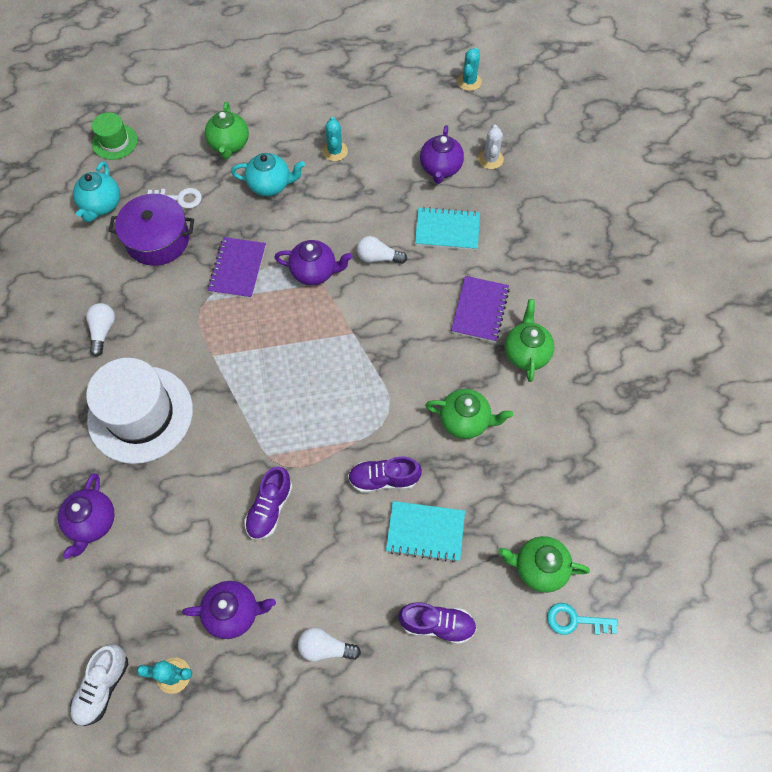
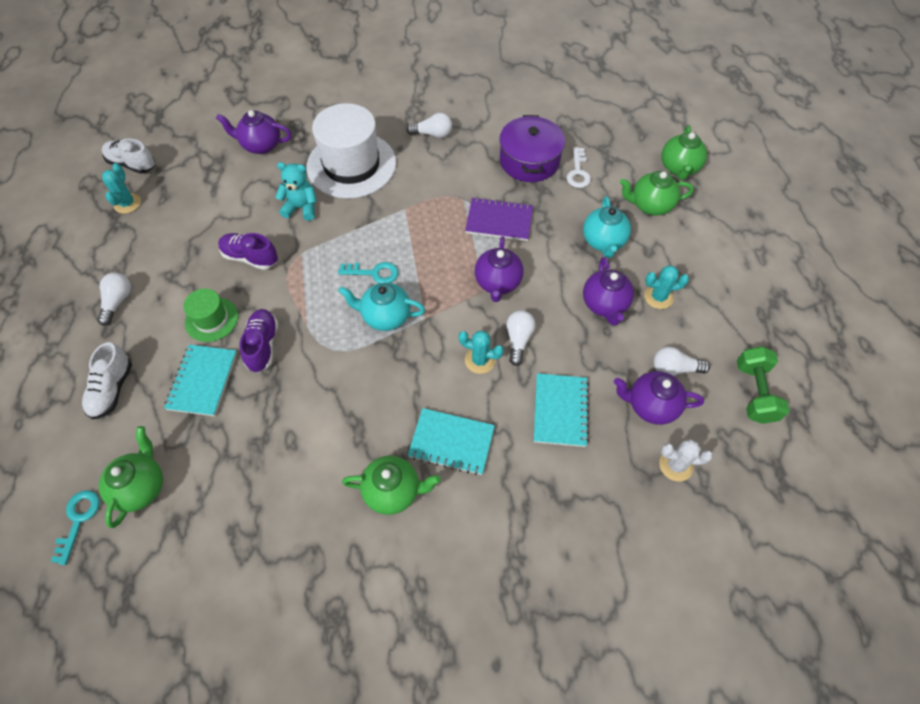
camera: 90 degrees right, 5 degrees down
(101, 205) = (563, 120): turquoise teapot -> turquoise teapot (385, 316)
(114, 142) = (638, 121): green hat -> green hat (211, 319)
(201, 462) = (301, 208): none -> turquoise teddy bear
(234, 612) = (165, 238): purple teapot -> purple teapot (604, 305)
(297, 381) = (374, 273): none -> turquoise key
(406, 149) = (674, 368): none -> white light bulb
(427, 102) = (754, 392): none -> green dumbbell
(437, 624) = (112, 389): purple shoe -> white shoe
(465, 421) = (315, 422): green teapot -> green teapot (679, 168)
(469, 82) = (802, 444): turquoise cactus -> turquoise cactus (480, 360)
(479, 310) = (451, 442): purple notebook -> turquoise notebook

